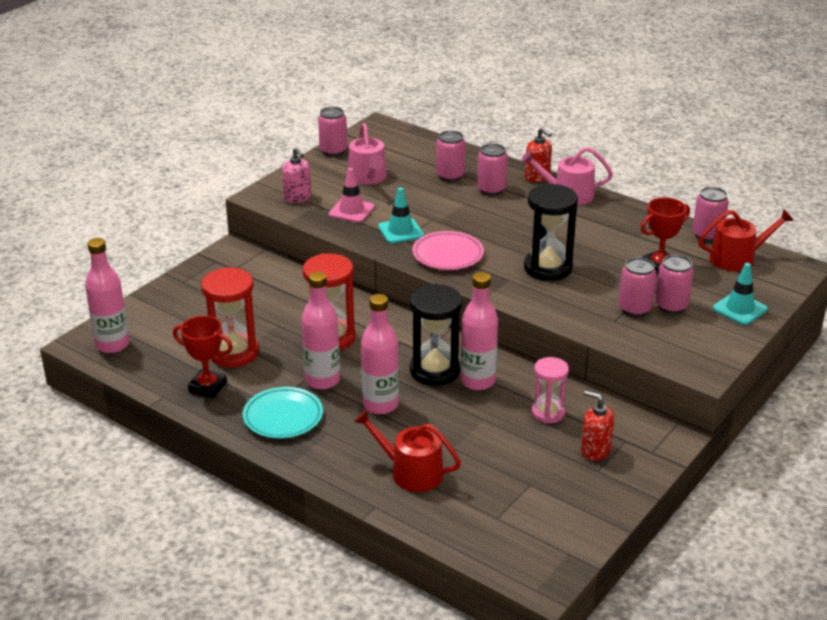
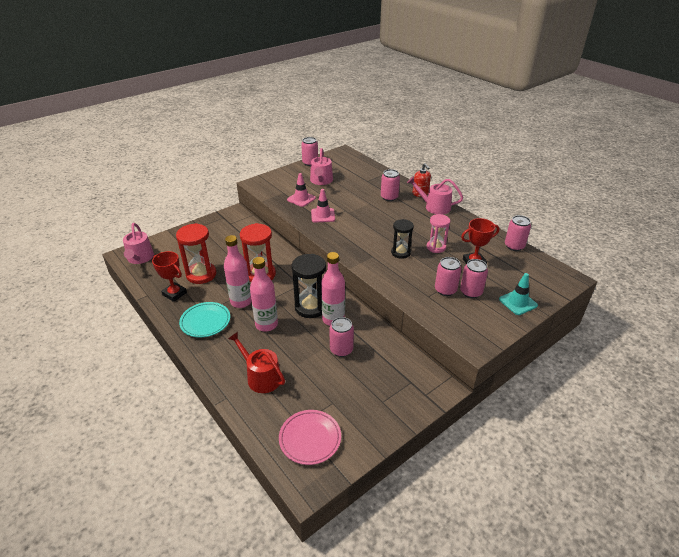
camera: 15 degrees right, 5 degrees up
(112, 345) = (140, 258): pink bottle -> pink watering can
(297, 197) = (275, 187): pink soap dispenser -> none
(400, 231) = (323, 215): turquoise traffic cone -> pink traffic cone
(448, 255) = (343, 234): pink plate -> pink plate (310, 439)
(450, 176) = (369, 186): pink can -> pink can (341, 350)
(548, 268) = (400, 252): black hourglass -> black hourglass, size x0.63
(548, 413) = (368, 351): pink hourglass -> pink hourglass (436, 247)
(595, 450) = (387, 386): red soap dispenser -> none
(737, 258) = (529, 265): red watering can -> none

